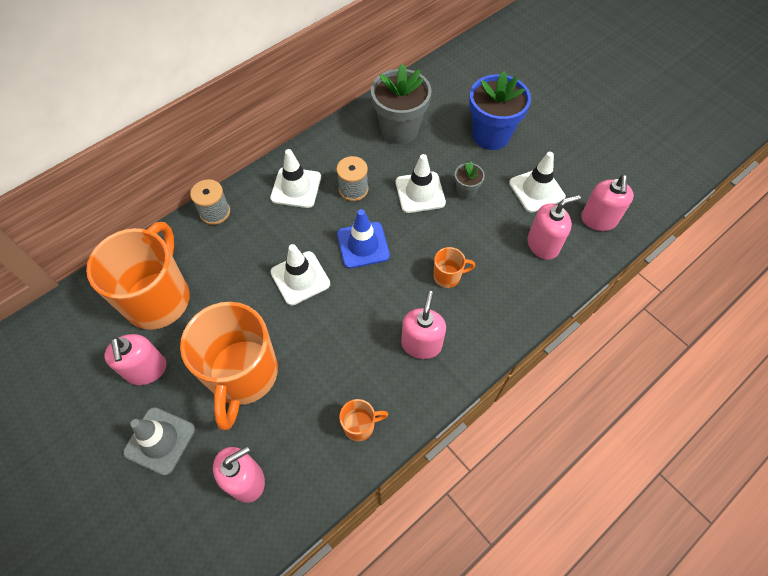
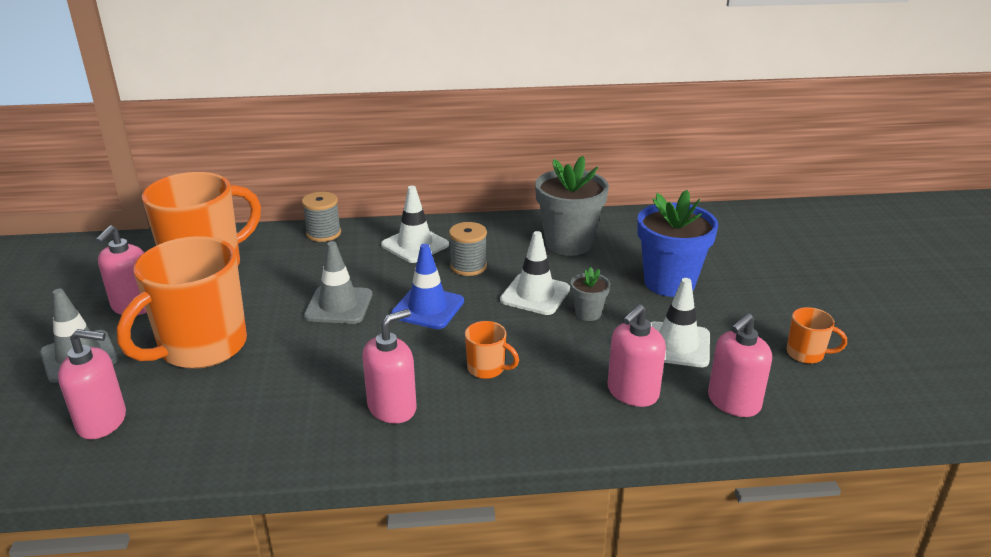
camera: 35 degrees right, 30 degrees down
(300, 278) = (338, 305): white traffic cone -> grey traffic cone
(360, 426) = (250, 439): orange mug -> orange mug (806, 354)
(543, 245) = (632, 392): pink soap dispenser -> pink soap dispenser turned 120 degrees clockwise

